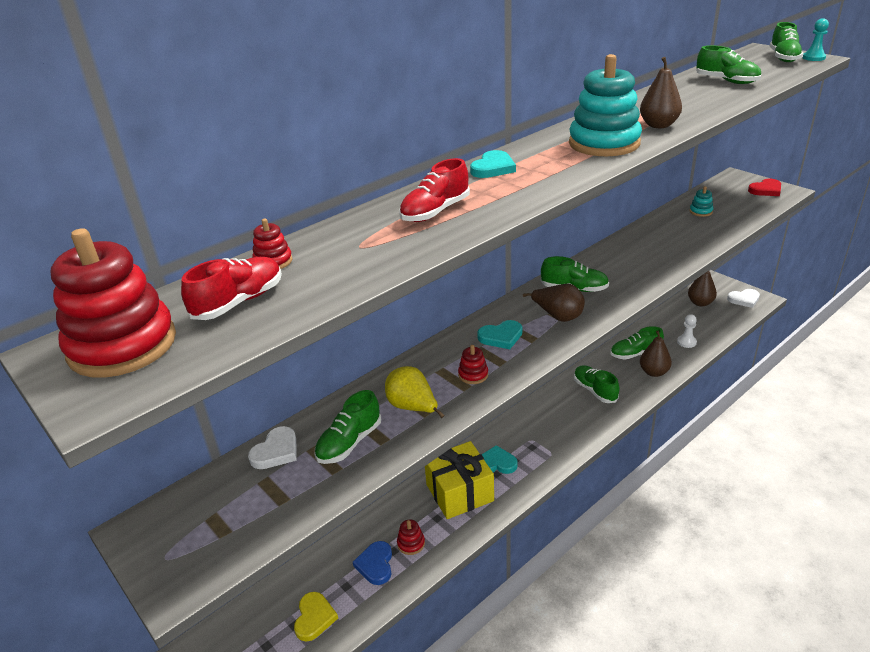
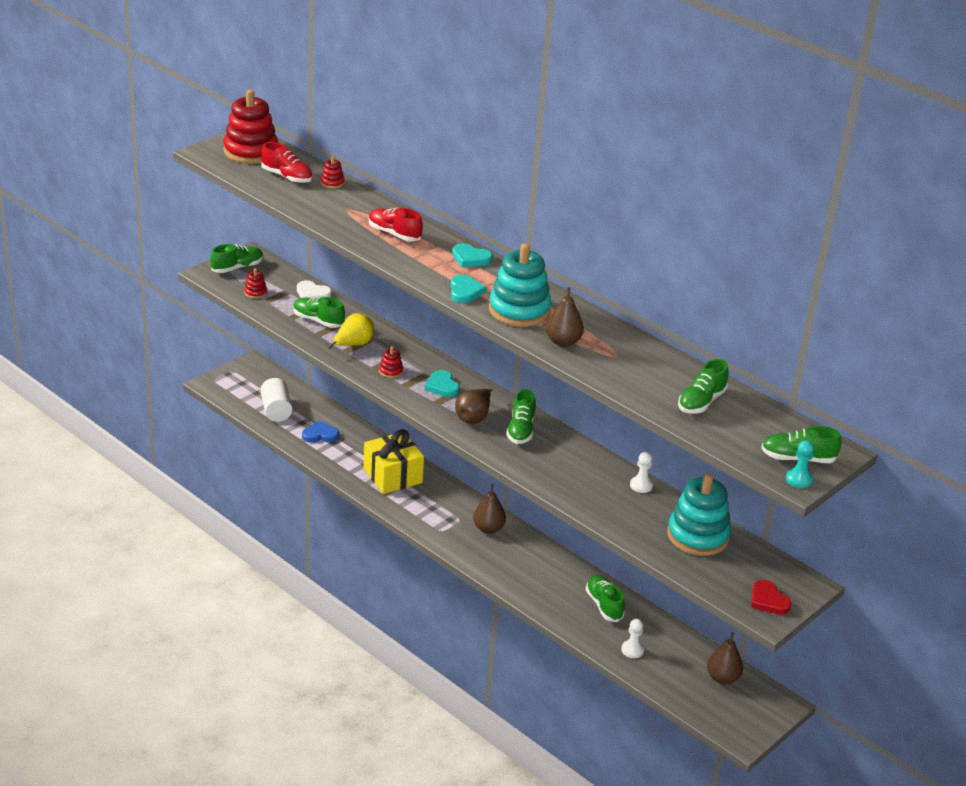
camera: 80 degrees right, 0 degrees up
(314, 618) = (276, 410): yellow heart -> white cylinder
(411, 543) = (339, 451): red stacking toy -> red stacking toy (255, 292)
(496, 463) = (428, 497): turquoise heart -> turquoise heart (465, 291)
(595, 390) = (535, 567): green shoe -> green shoe (237, 268)
(641, 232) = (641, 485): none -> white pawn
(654, 372) = (571, 614): brown pear -> brown pear (488, 529)
(700, 211) = (698, 536): turquoise stacking toy -> turquoise stacking toy, size x2.33
(744, 299) = (738, 721): white heart -> none

